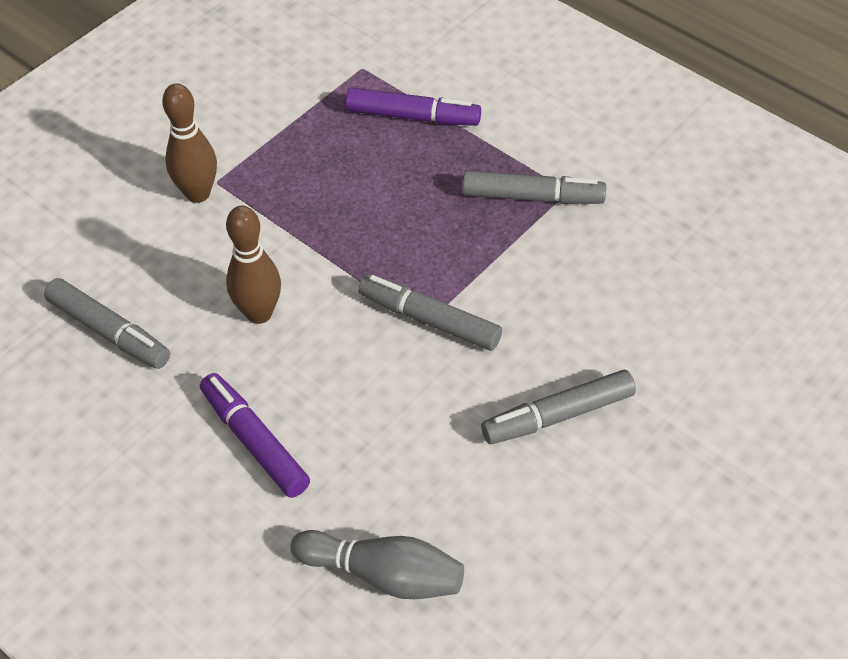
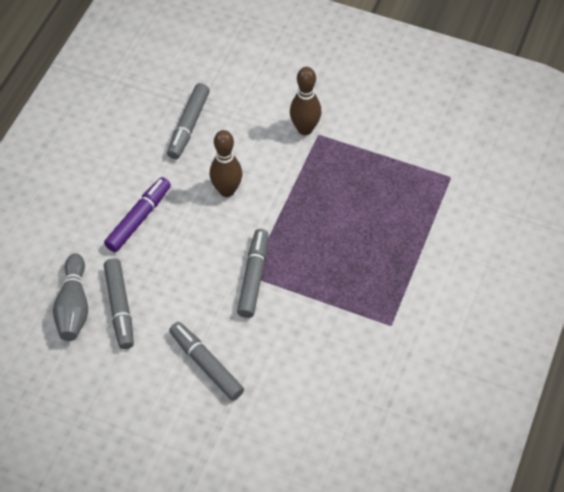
camera: 70 degrees right, 5 degrees up
(412, 116) = (419, 218): purple marker -> none
(532, 197) = (376, 306): grey marker -> grey marker (120, 307)

